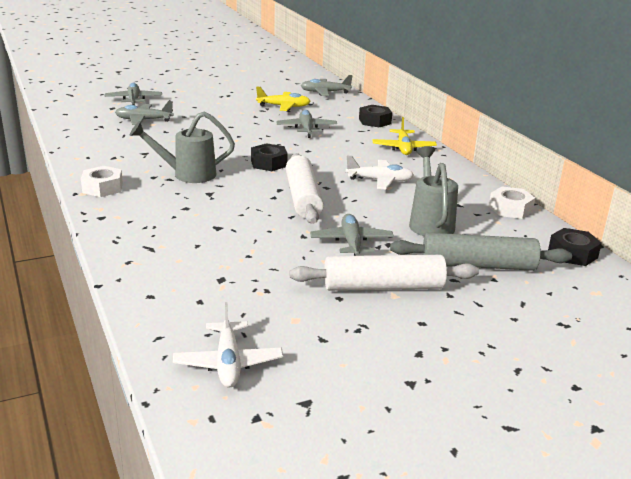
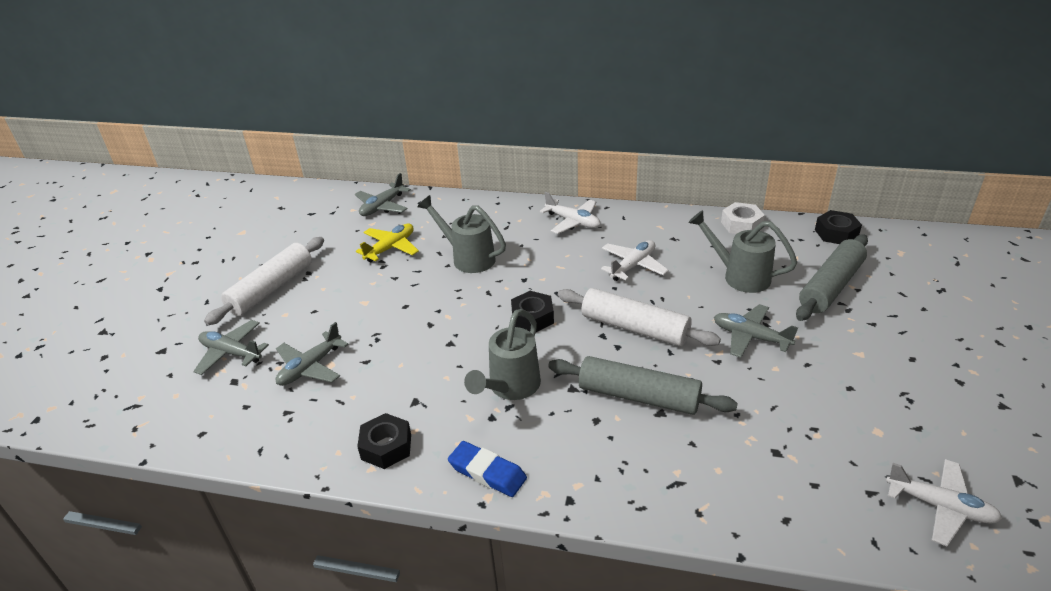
camera: 50 degrees left, 10 degrees up
(102, 188) = (487, 472): white nut -> blue eraser
(226, 216) = (638, 396): none -> grey rolling pin
(306, 129) = (468, 258): grey plane -> grey watering can
(374, 121) = (493, 210): black nut -> black nut (386, 447)
(383, 287) = (842, 353): white rolling pin -> white rolling pin (271, 289)
(403, 148) = (573, 222): yellow plane -> white plane

